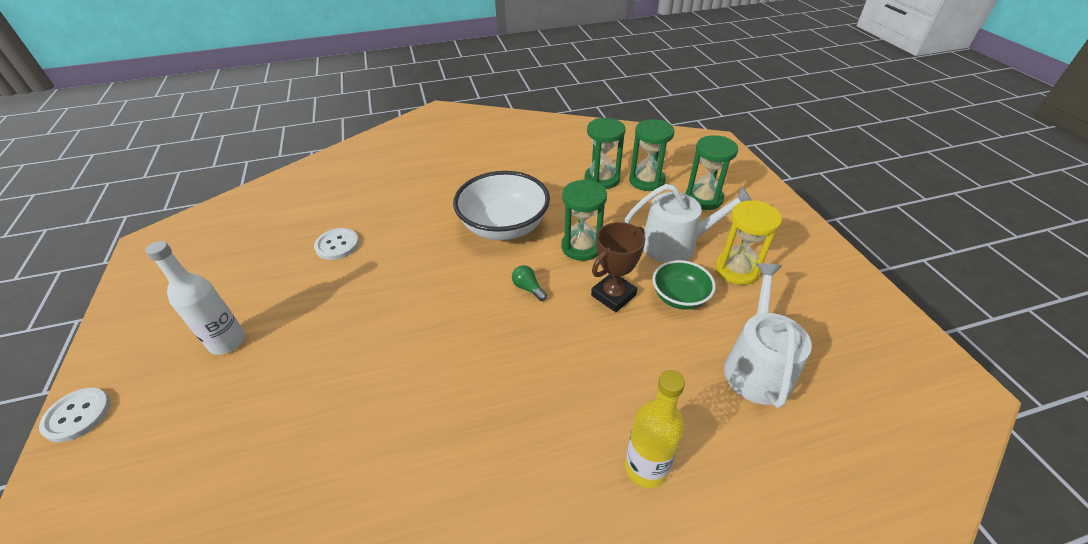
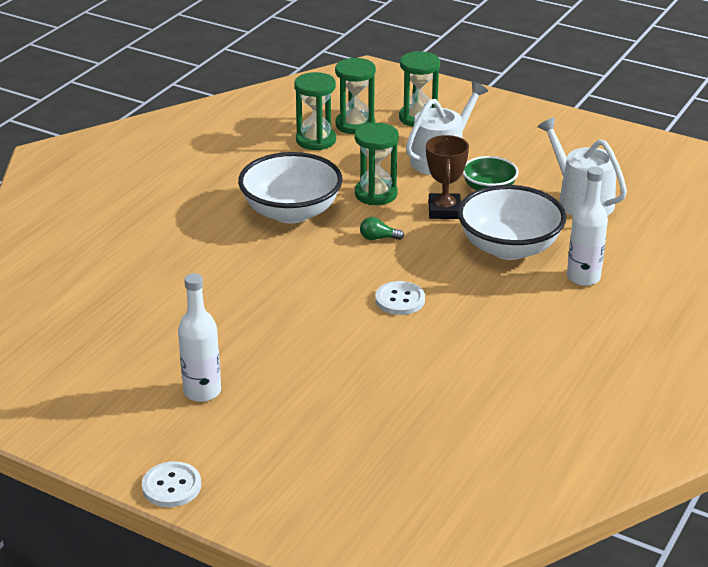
camera: 45 degrees left, 10 degrees down
(337, 245) = (166, 296): white button -> white button (400, 300)
(618, 373) = (509, 248): none -> white bowl
(646, 467) = (583, 277): yellow bottle -> white bottle
(737, 269) = (503, 154): yellow hourglass -> none

